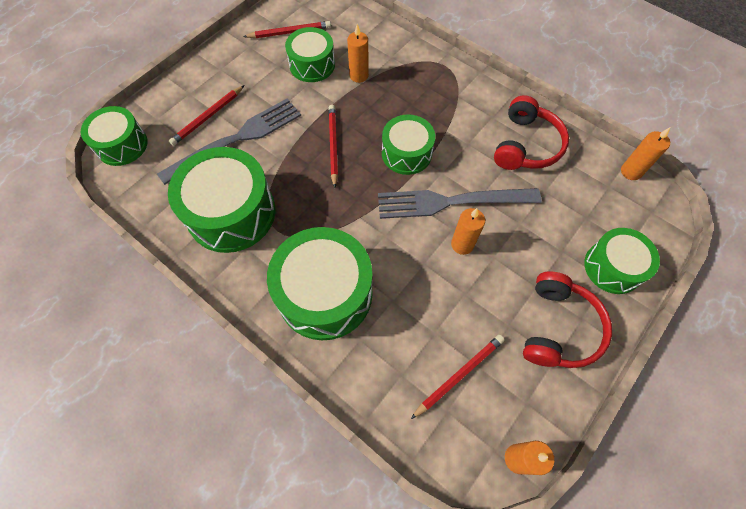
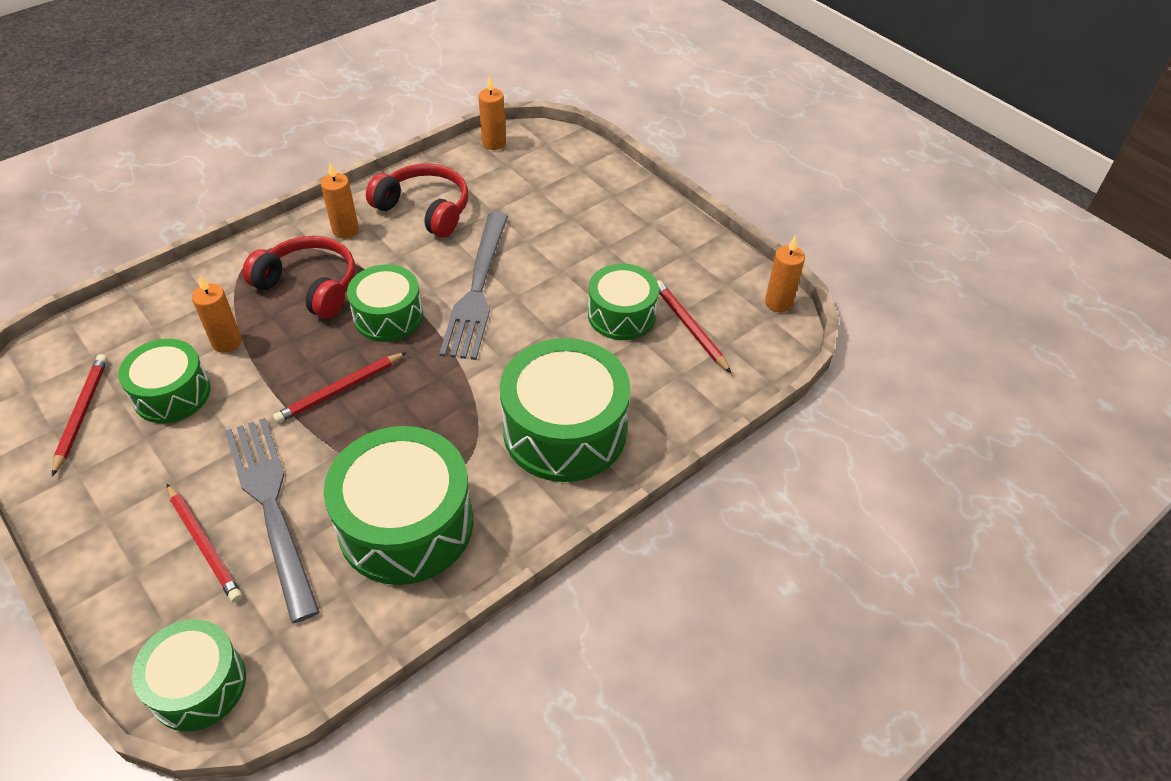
camera: 80 degrees left, 15 degrees down
(333, 146) = (340, 390): red pencil -> red pencil turned 45 degrees counterclockwise
(462, 244) = (537, 292): orange candle -> orange candle (345, 230)
(558, 327) = (654, 242): red headphones -> red headphones (309, 286)
(613, 267) = (599, 187): green drum -> green drum (621, 315)

